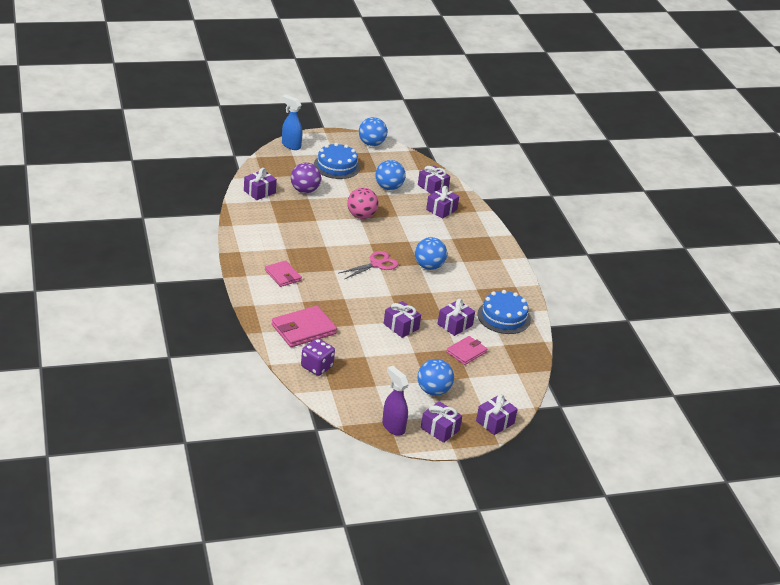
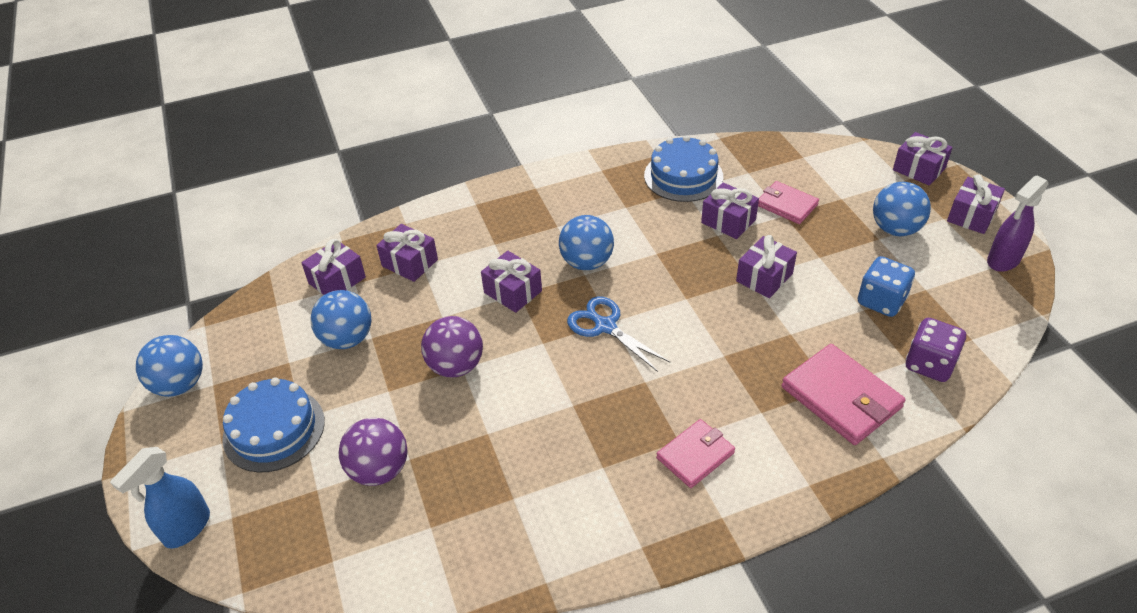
camera: 90 degrees left, 10 degrees up
(259, 192) = (398, 554): purple gift -> purple gift (513, 292)
(361, 216) = (456, 366): pink ball -> purple ball
(370, 365) = (881, 301): none -> blue dice
(376, 264) = (605, 326): pink scissors -> blue scissors

